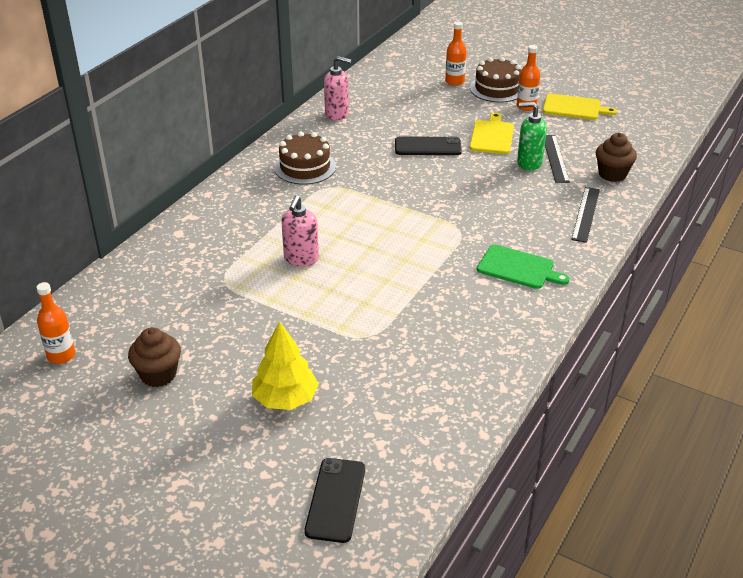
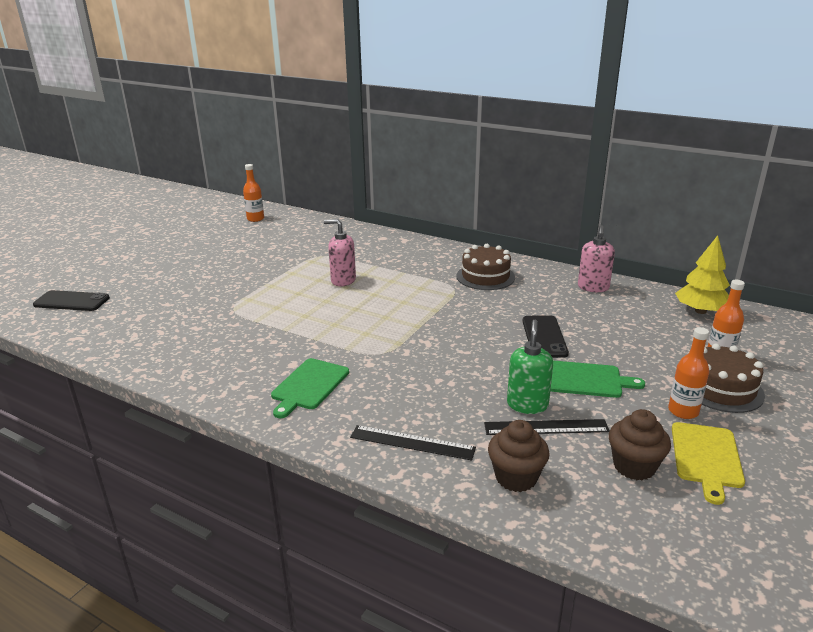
camera: 90 degrees right, 10 degrees down
(158, 375) = (224, 244): brown cupcake -> brown cupcake (634, 466)
(285, 399) = (178, 282): yellow tree -> yellow tree (700, 311)
(492, 136) = (586, 380): yellow cutting board -> green cutting board

